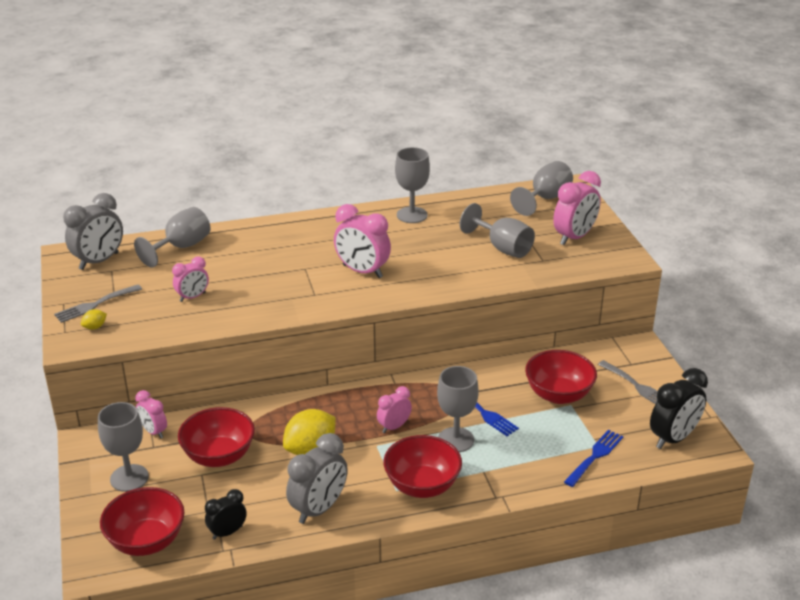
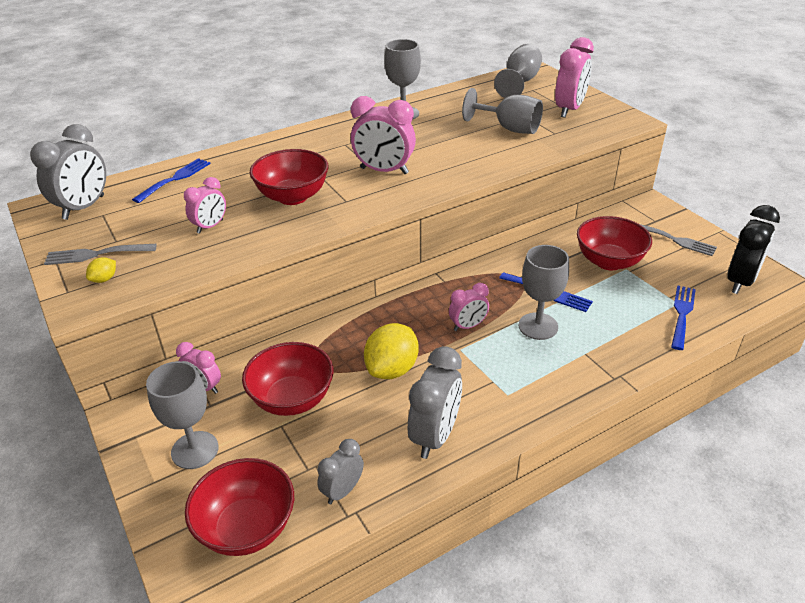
camera: 15 degrees left, 5 degrees up
(95, 305) = (96, 254): grey fork -> grey fork turned 45 degrees clockwise
(181, 247) = (175, 179): grey goblet -> blue fork
(227, 532) = (342, 491): black clock -> grey clock
(394, 427) = (468, 326): pink clock -> pink clock turned 150 degrees counterclockwise
(422, 485) = (532, 383): red bowl -> red bowl (293, 197)

